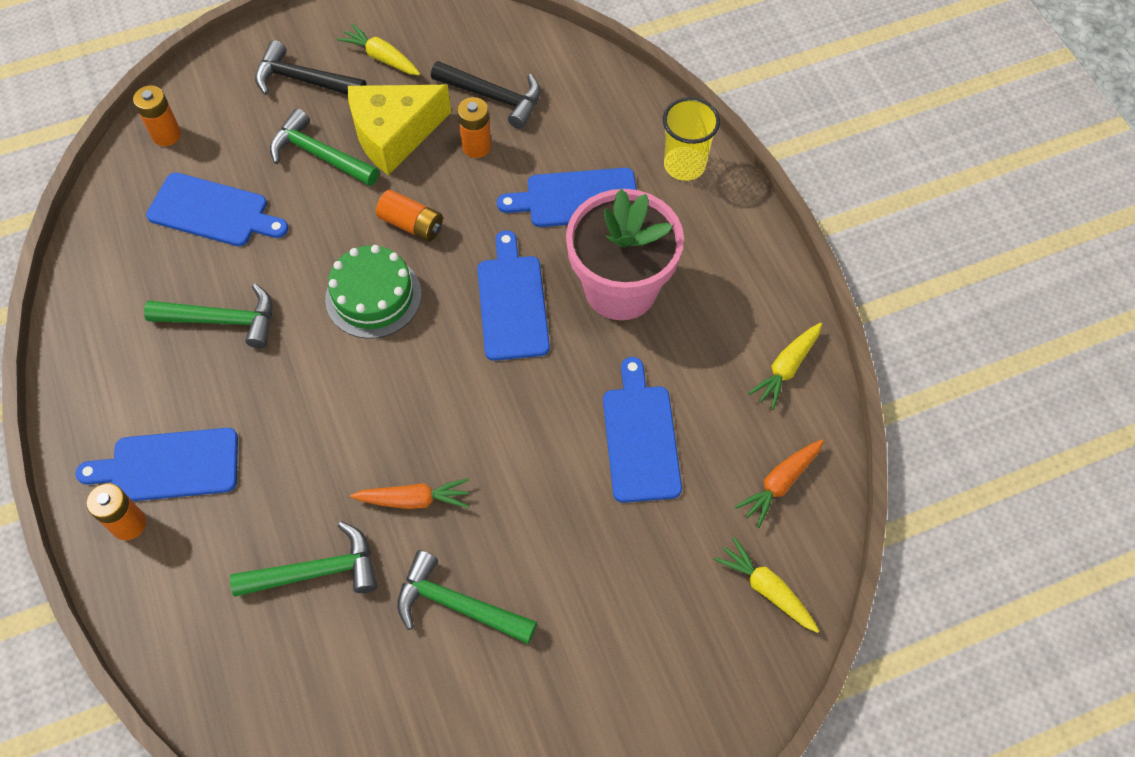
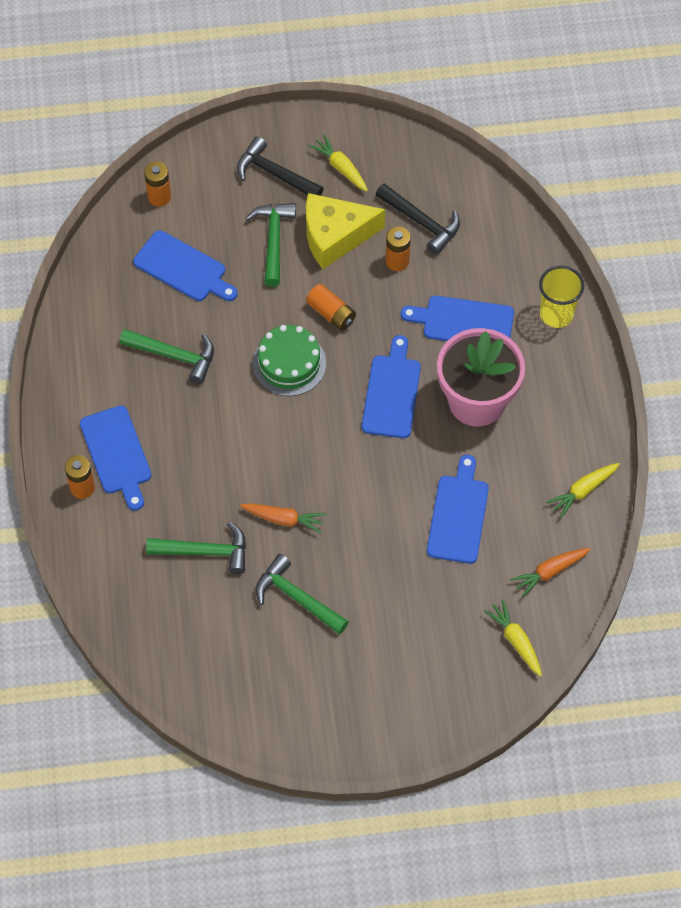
camera: 15 degrees right, 0 degrees up
(169, 466) = (117, 454): blue cutting board -> blue cutting board turned 120 degrees counterclockwise
(319, 155) = (273, 240): green hammer -> green hammer turned 45 degrees clockwise

